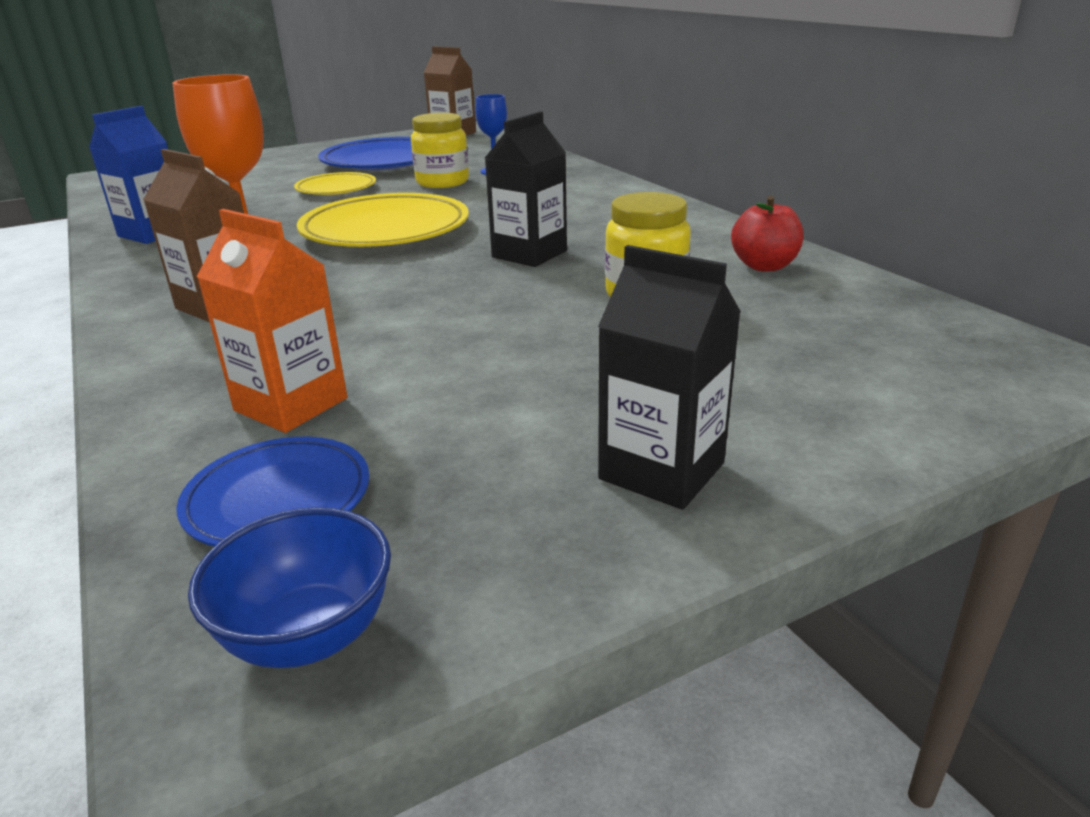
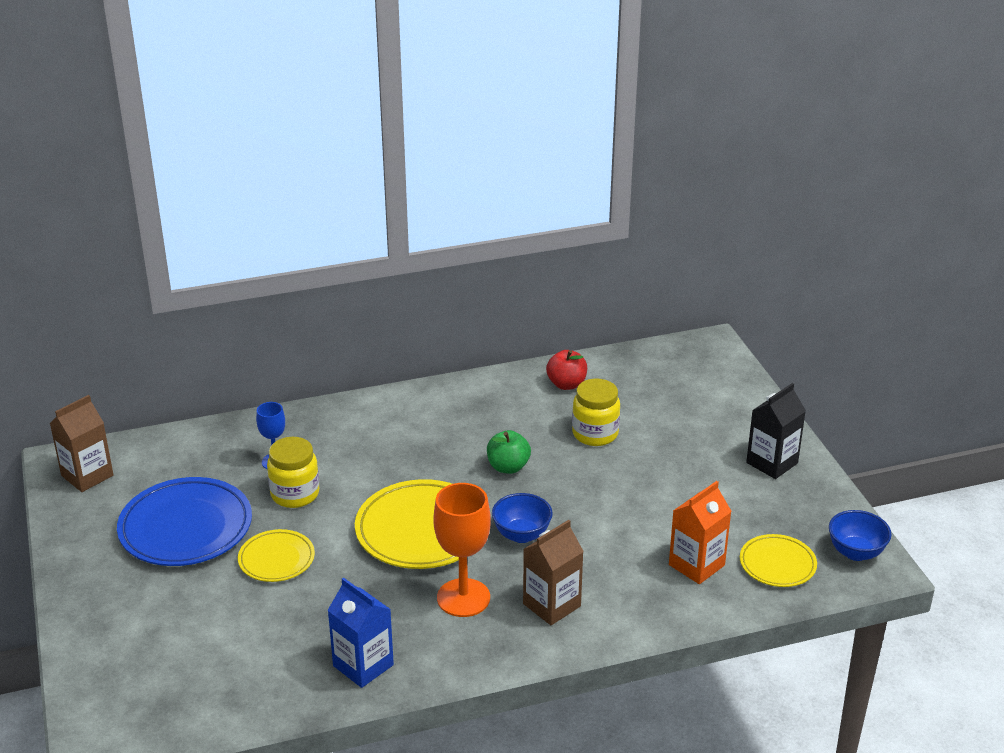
camera: 80 degrees left, 5 degrees up
(278, 499) = (777, 564): blue plate -> yellow plate
(378, 275) = (521, 535): none -> blue bowl
(529, 254) = (508, 467): black carton -> green apple

